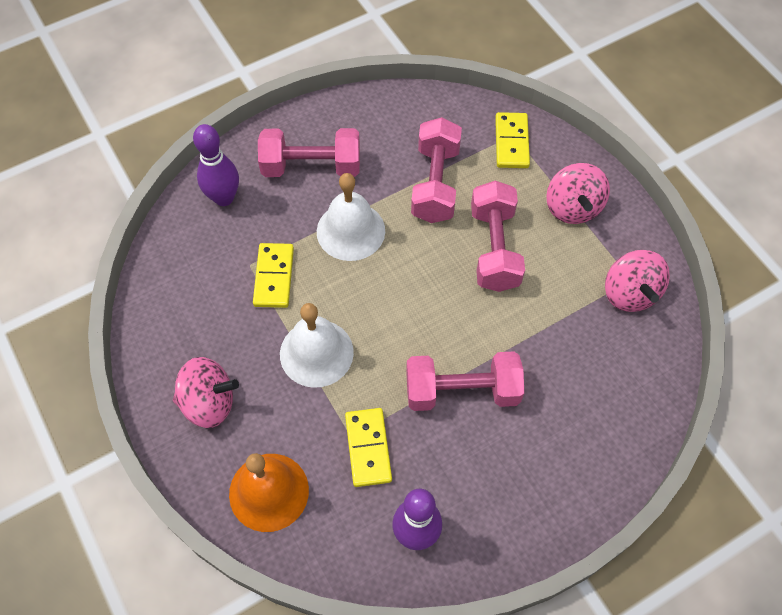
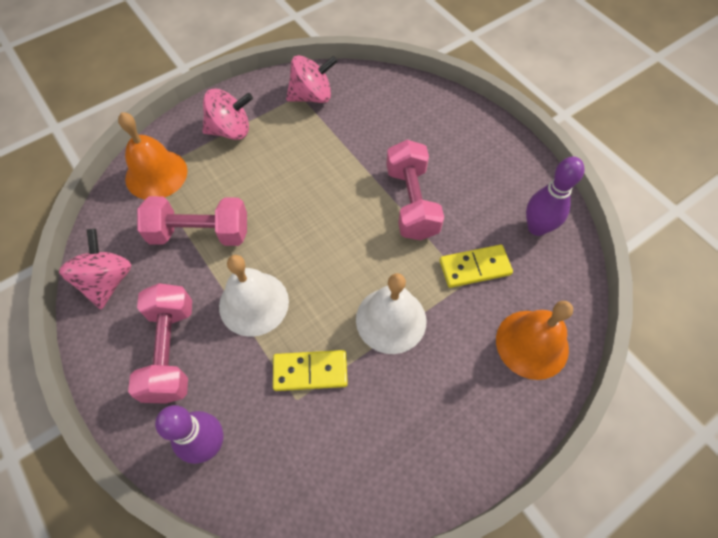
camera: 95 degrees left, 0 degrees up
(209, 402) = (458, 415): pink spinning top -> pink spinning top (107, 281)
(494, 248) = (272, 184): pink dumbbell -> none
(511, 142) = (156, 174): yellow domino -> orange bell

